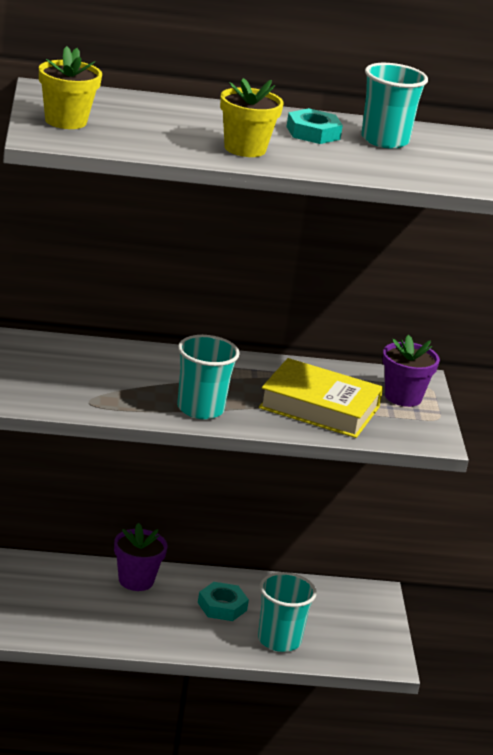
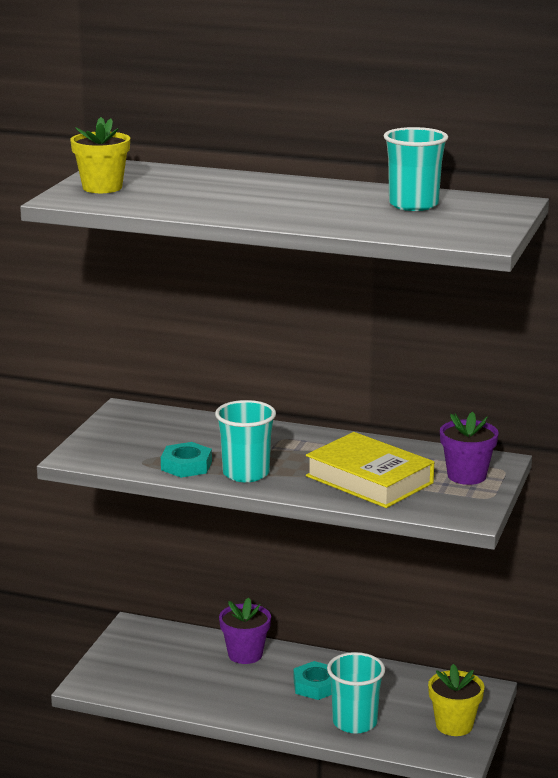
camera: 25 degrees right, 5 degrees down
(245, 149) = (255, 209): yellow flower pot -> yellow flower pot (454, 725)
(313, 133) = (343, 198): turquoise nut -> turquoise nut (186, 466)

